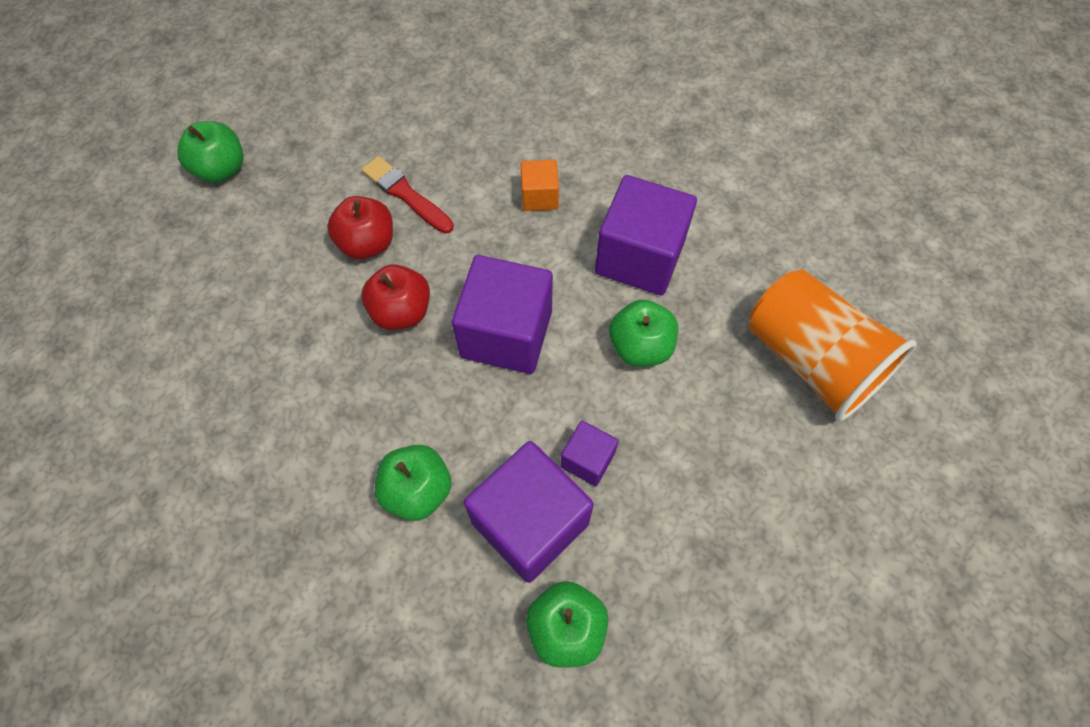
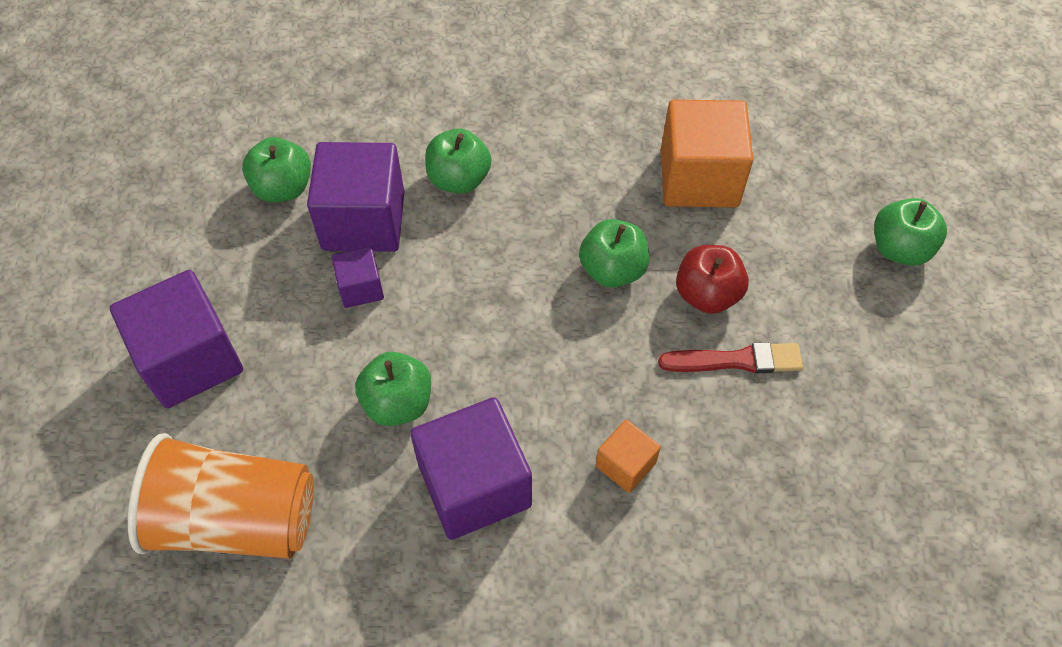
camera: 135 degrees right, 5 degrees down
(257, 323) = (699, 178): none -> orange cube
(401, 312) = (612, 270): red apple -> green apple
(506, 334) = (515, 322): purple cube -> purple cube (191, 359)

